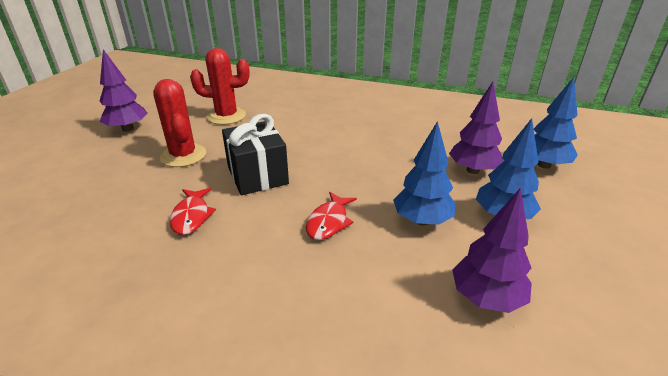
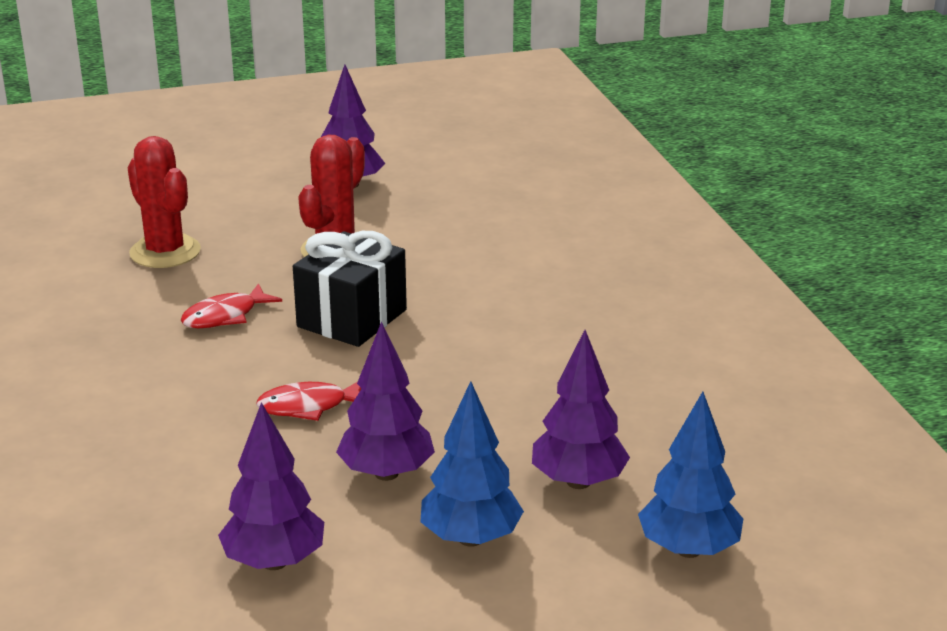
camera: 55 degrees right, 5 degrees down
(226, 116) = (473, 228): red cactus -> red cactus (165, 252)
(422, 220) = (386, 473): blue tree -> purple tree

